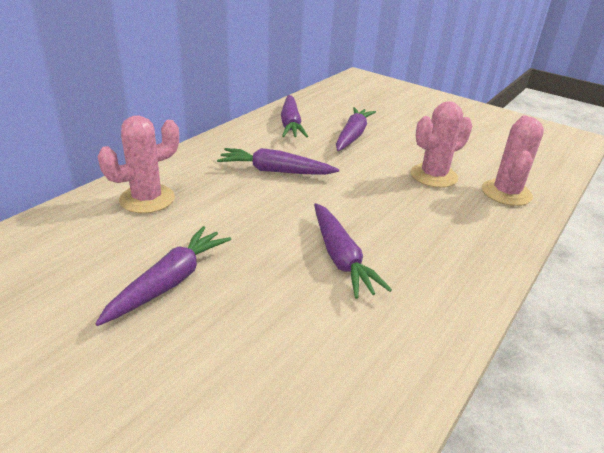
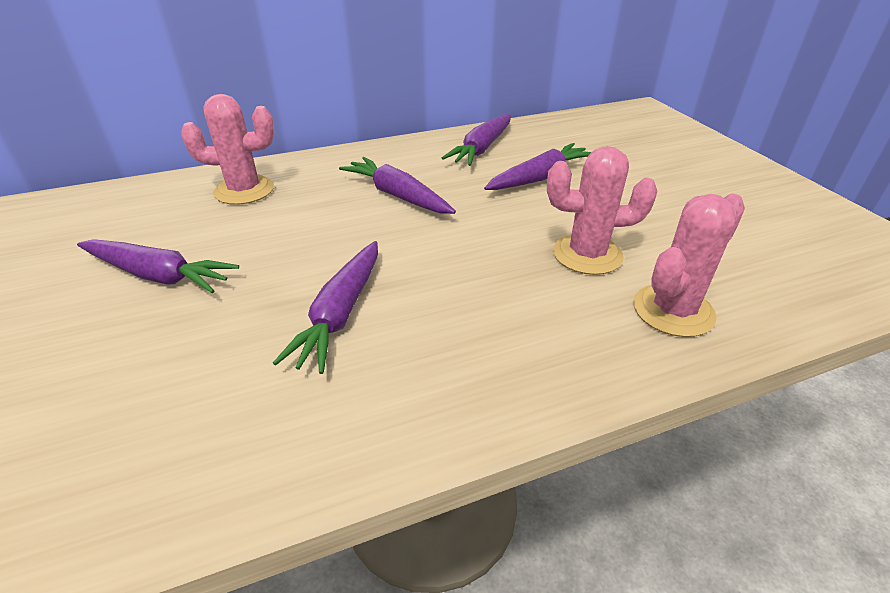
camera: 35 degrees right, 5 degrees up
(169, 282) = (158, 275): purple carrot -> purple carrot turned 45 degrees clockwise

